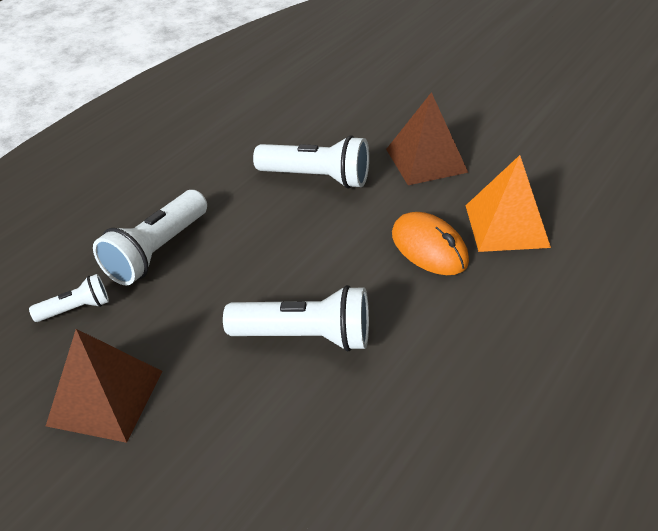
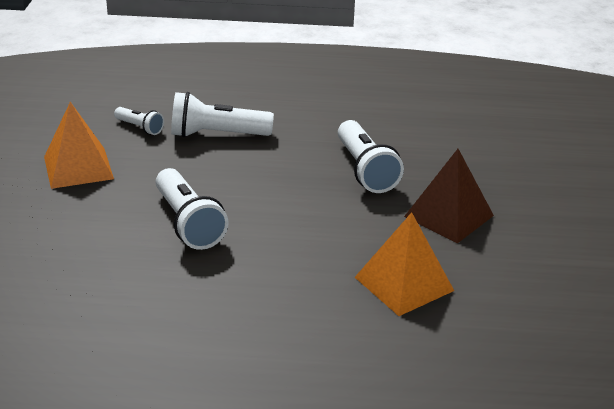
camera: 55 degrees right, 10 degrees down
(105, 397) = (78, 167): brown pyramid -> orange pyramid
(429, 248) = (334, 250): orange mouse -> none

